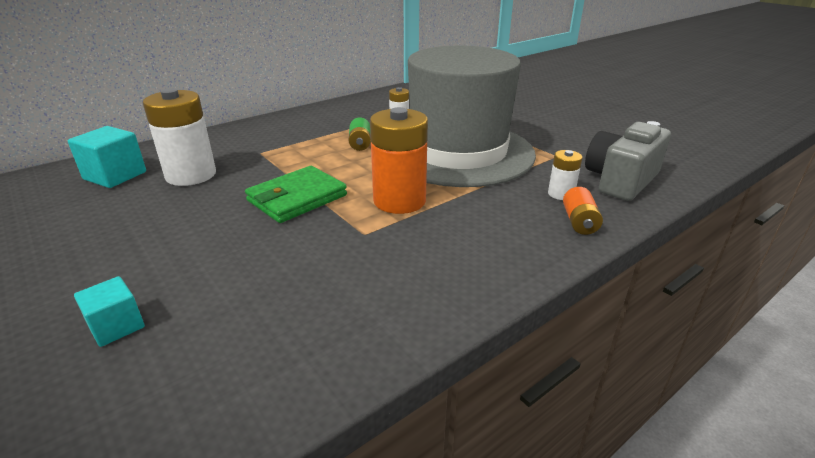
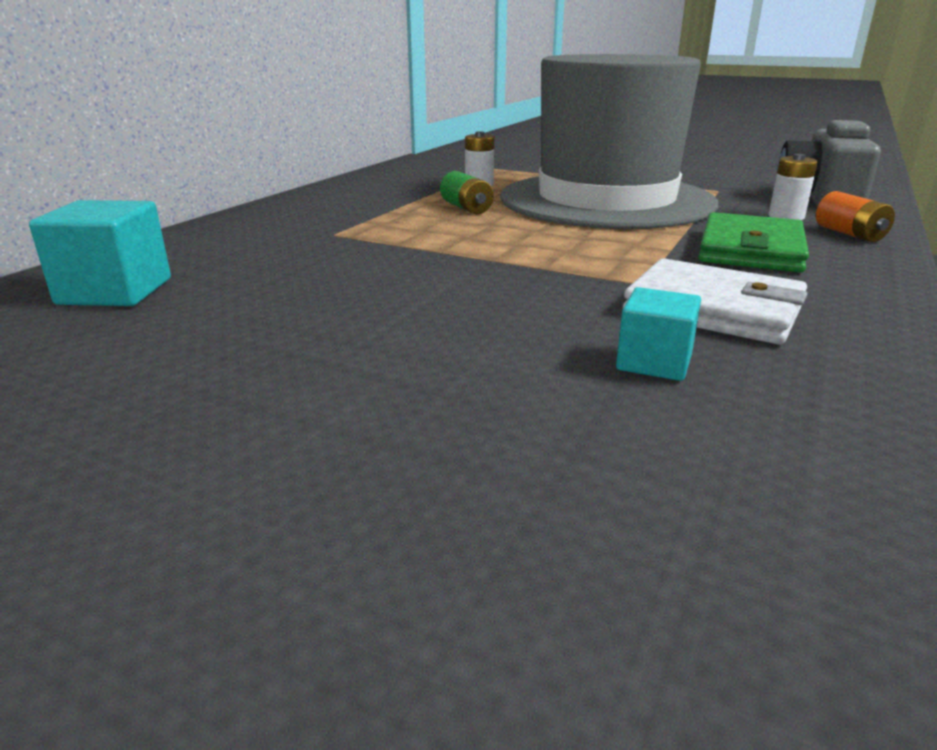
camera: 25 degrees left, 5 degrees down
(116, 326) = (476, 453): turquoise cube -> turquoise cube (654, 362)
(191, 175) = (262, 270): white battery -> none
(297, 198) = (483, 267): green wallet -> green wallet (750, 250)
(370, 266) = (713, 309): none -> white wallet
(399, 201) = (624, 248): orange battery -> none

